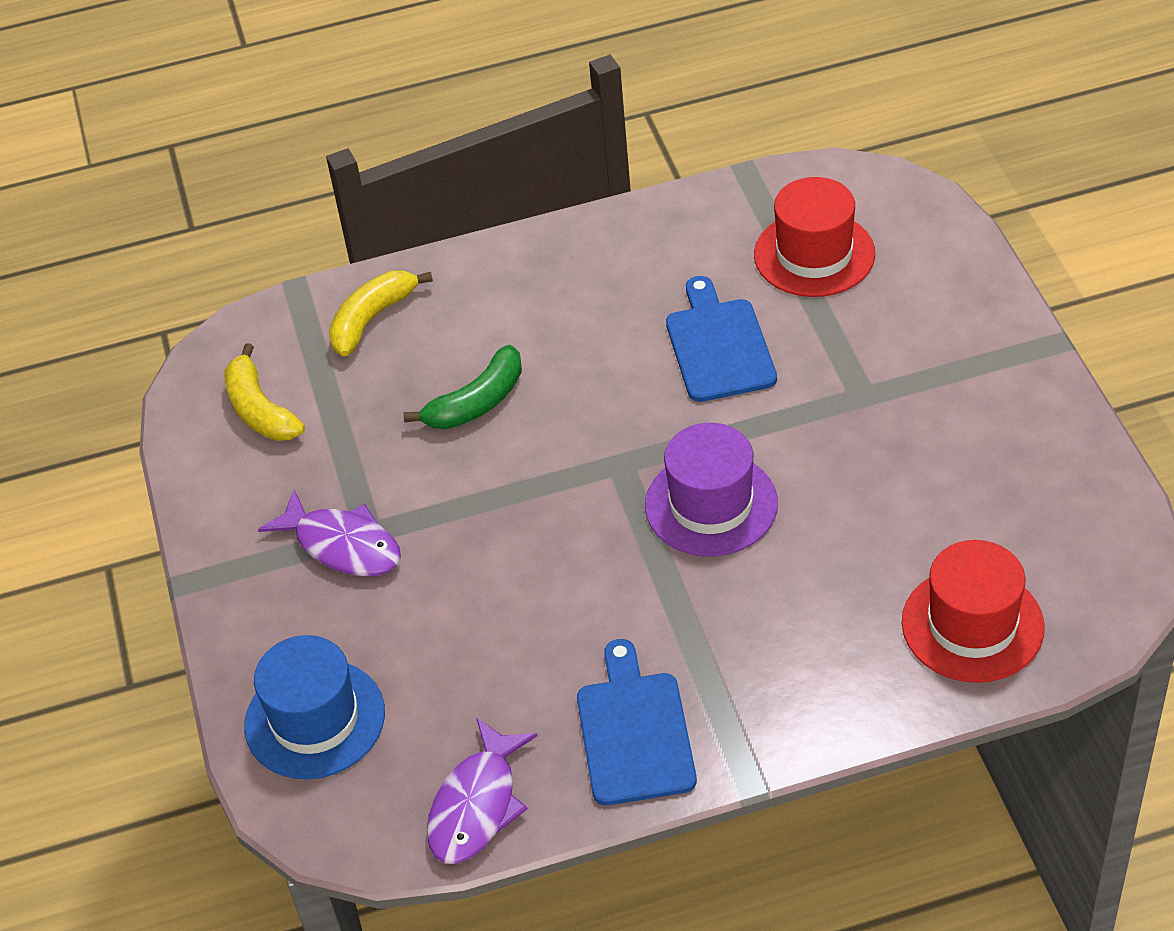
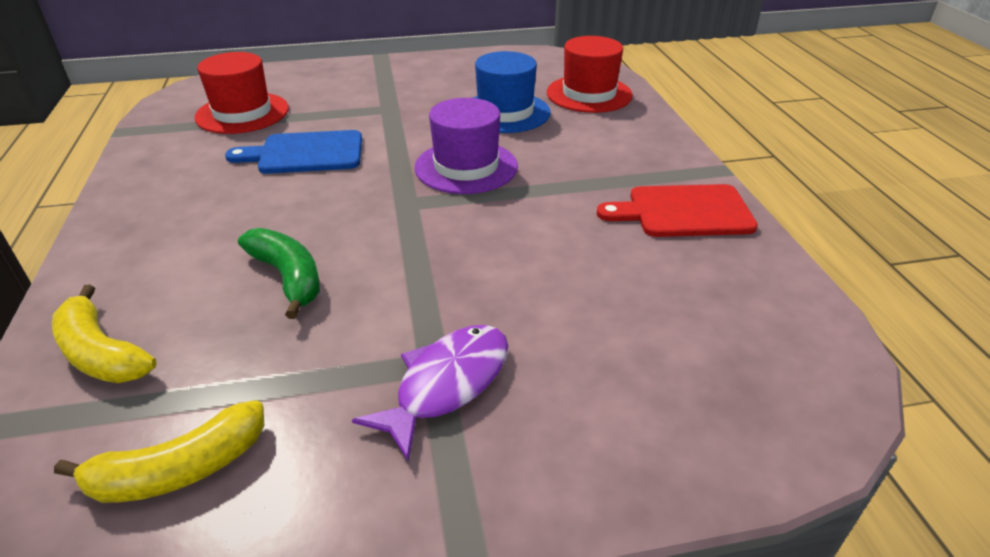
camera: 90 degrees left, 10 degrees down
(315, 719) = (694, 412): blue hat -> blue hat (505, 112)
(477, 805) = (775, 295): purple fish -> none
(634, 731) = (683, 212): blue cutting board -> red cutting board

